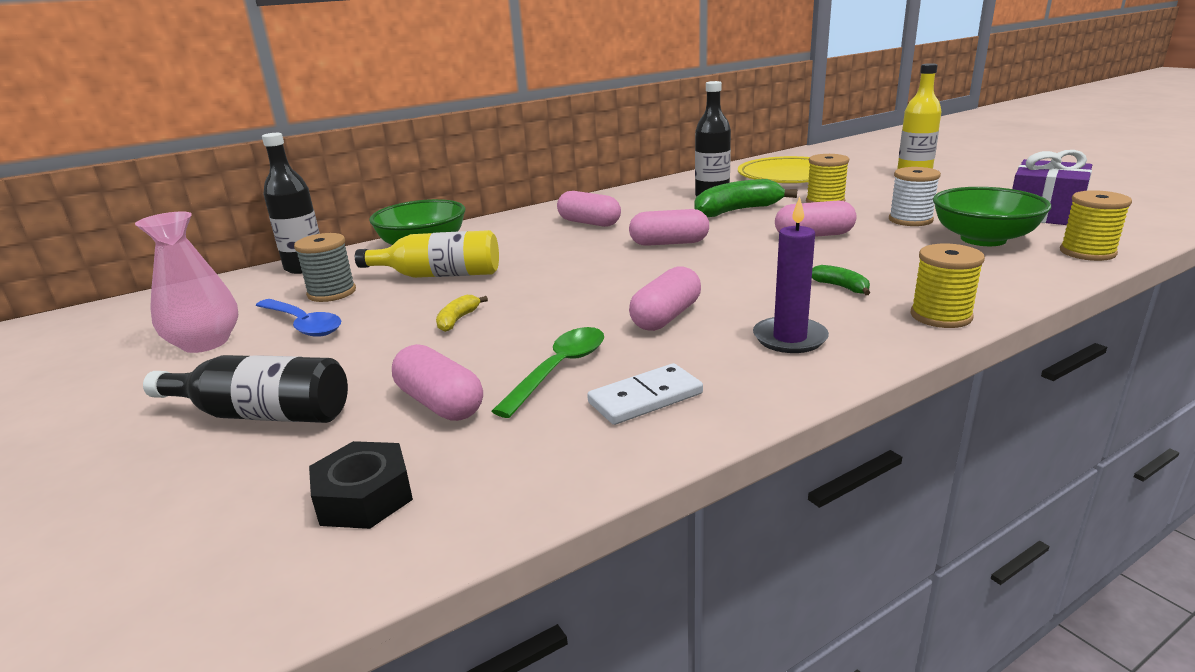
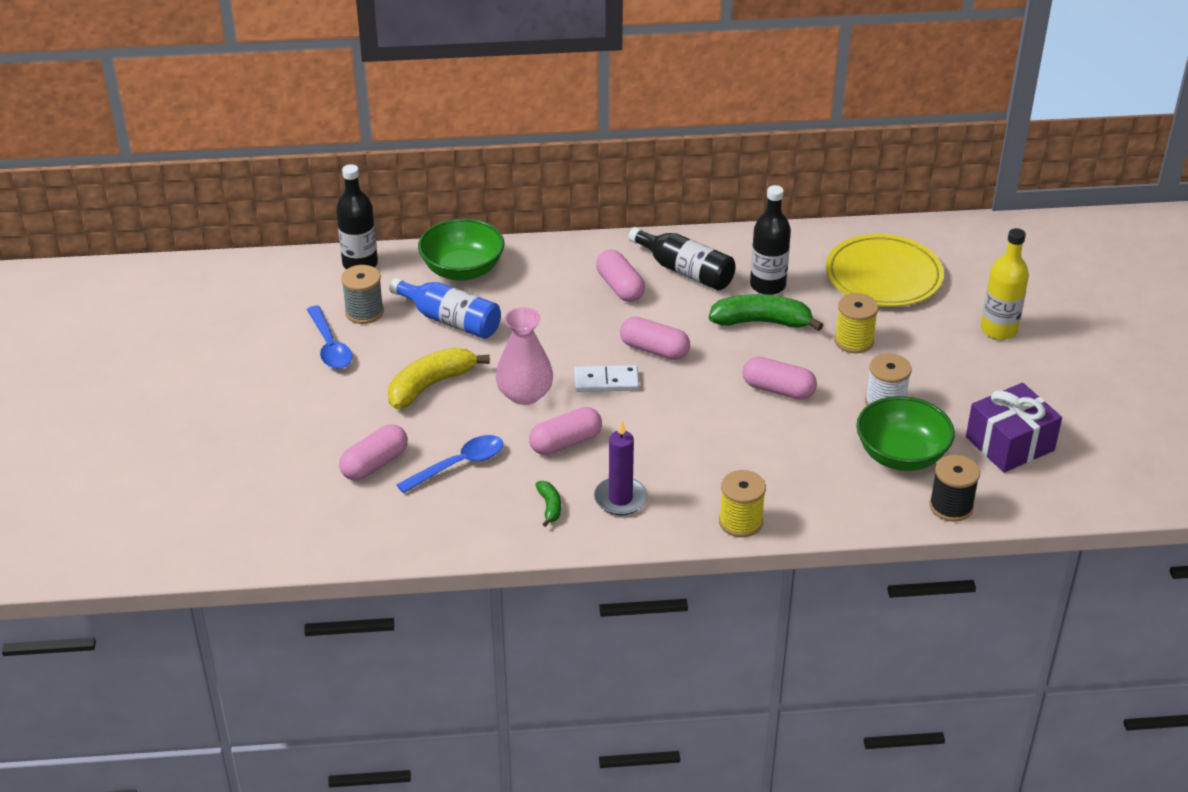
camera: 25 degrees right, 15 degrees up
(205, 343) = (263, 341): pink vase -> pink vase (525, 394)
(262, 414) = (276, 431): black bottle -> black bottle (685, 271)
(364, 497) = (305, 516): black nut -> none
(439, 275) = (450, 320): yellow bottle -> blue bottle
(440, 403) = (375, 464): pink capsule -> pink capsule turned 60 degrees clockwise
(458, 320) = (430, 385): yellow banana -> yellow banana, size x2.05
(559, 370) = (458, 465): green spoon -> blue spoon
(645, 398) = (487, 510): white domino -> white domino (606, 381)
(841, 287) = (716, 463): green banana -> green banana (549, 506)
(1087, 252) = (951, 506): yellow spool -> black spool

